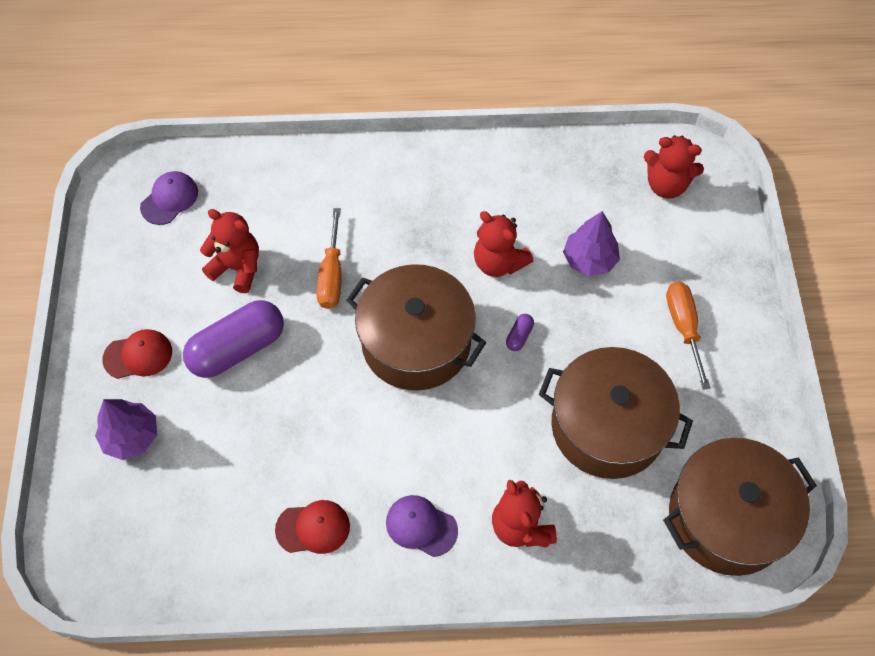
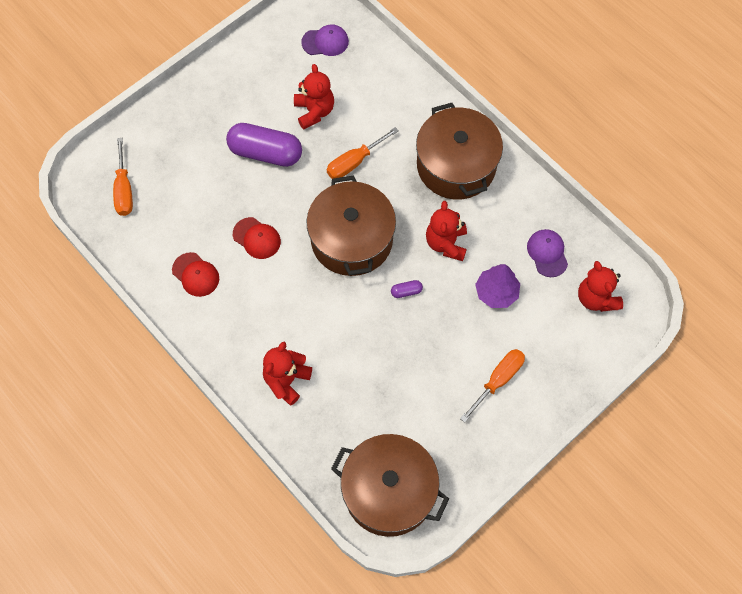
camera: 50 degrees right, 5 degrees up
(131, 436) = (171, 145): purple tree -> none
(134, 527) = (124, 189): none -> orange screwdriver
(138, 355) = (218, 109): red cap -> red cap (257, 238)
(421, 526) = (242, 328): purple cap -> purple cap (547, 253)
(607, 426) = (390, 383): brown pot -> brown pot (456, 165)

